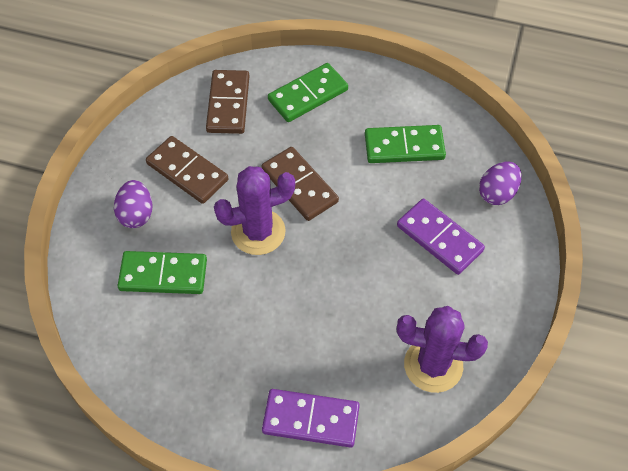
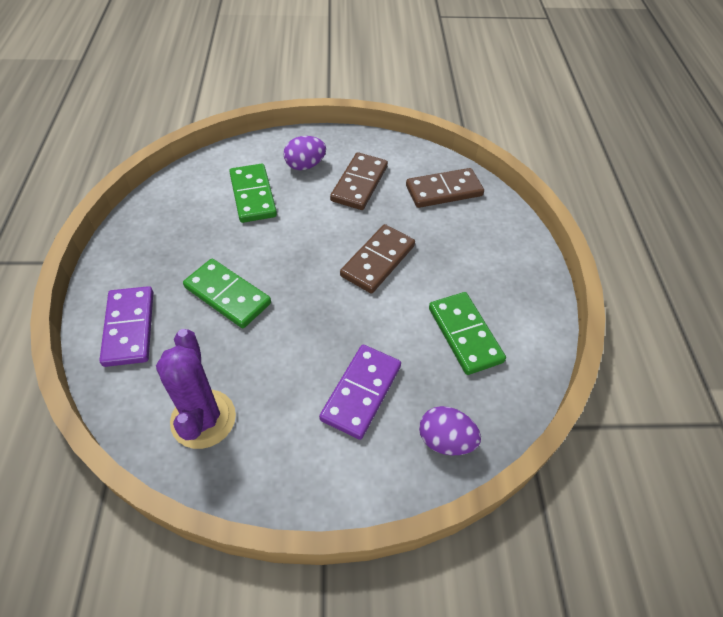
camera: 70 degrees right, 5 degrees down
(258, 232) = (315, 244): purple cactus -> none
(308, 95) = (486, 242): green domino -> green domino (227, 295)

